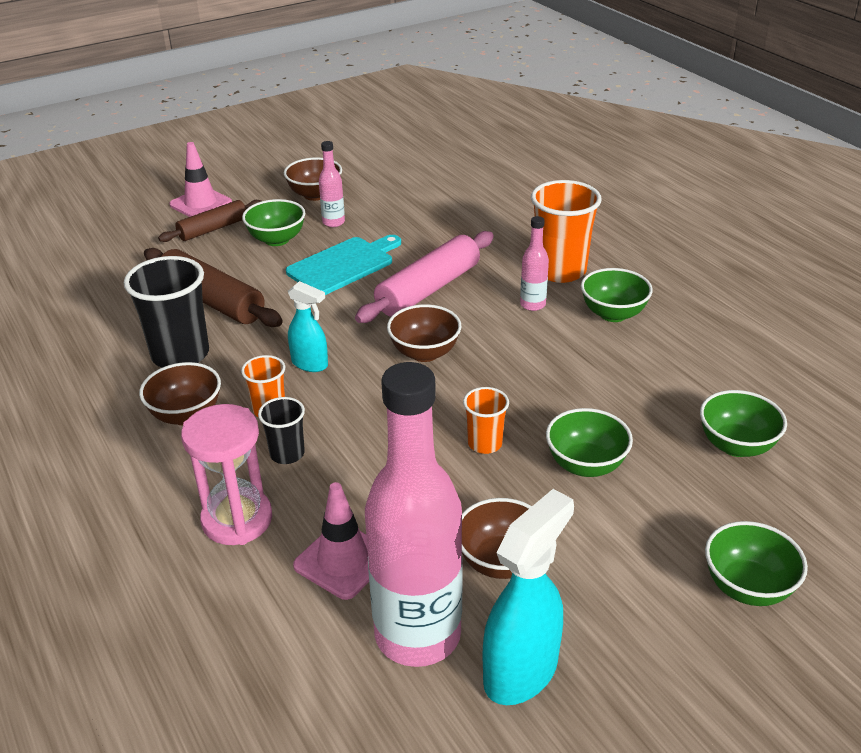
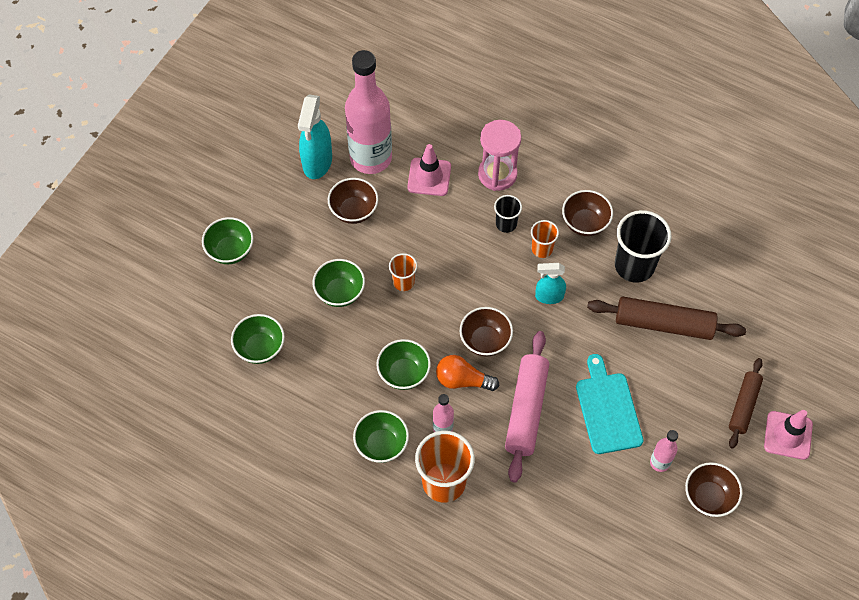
camera: 150 degrees right, 25 degrees up
(277, 240) = (683, 416): green bowl -> green bowl (404, 373)
(343, 265) = (607, 409): turquoise cutting board -> turquoise cutting board turned 150 degrees clockwise
(480, 331) = (463, 380): none -> orange light bulb

